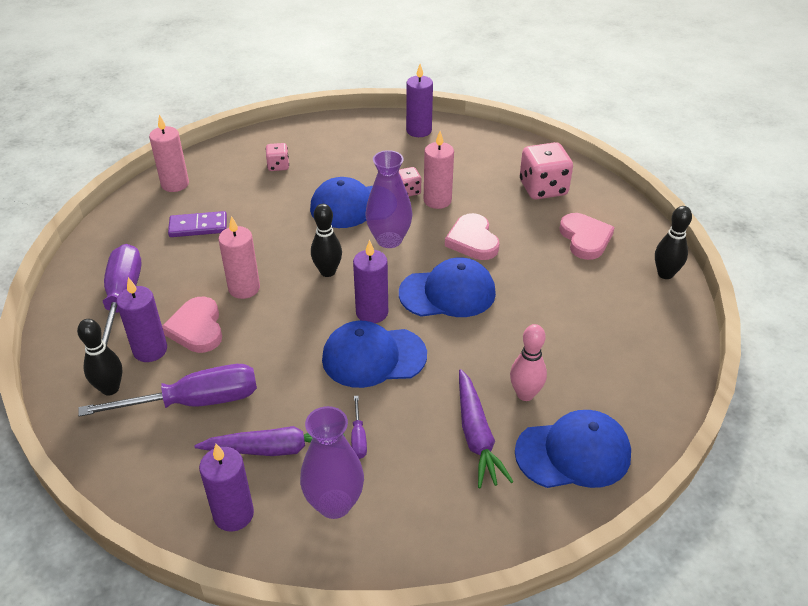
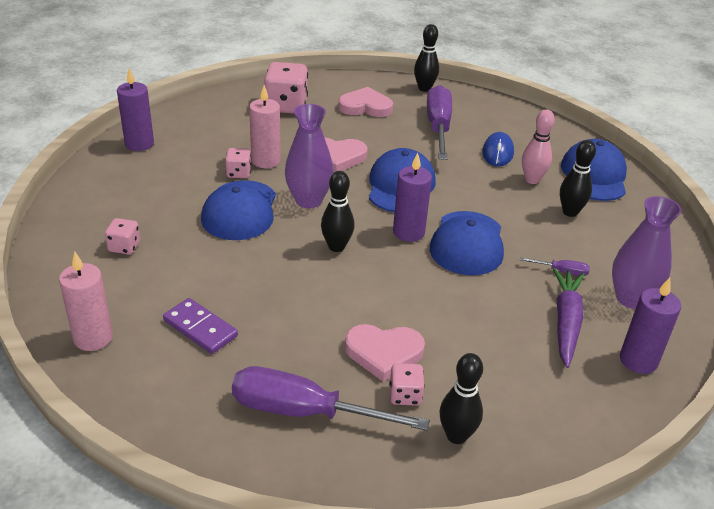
camera: 75 degrees left, 5 degrees down
(150, 350) = (405, 395): purple candle -> pink dice
(195, 402) = (494, 368): purple screwdriver -> purple screwdriver (438, 127)
(198, 226) = (200, 328): purple domino -> purple domino turned 60 degrees counterclockwise
(244, 288) = (334, 308): pink candle -> none
(476, 435) = (570, 212): purple carrot -> black bowling pin
(565, 357) = (497, 152): none -> blue mouse

